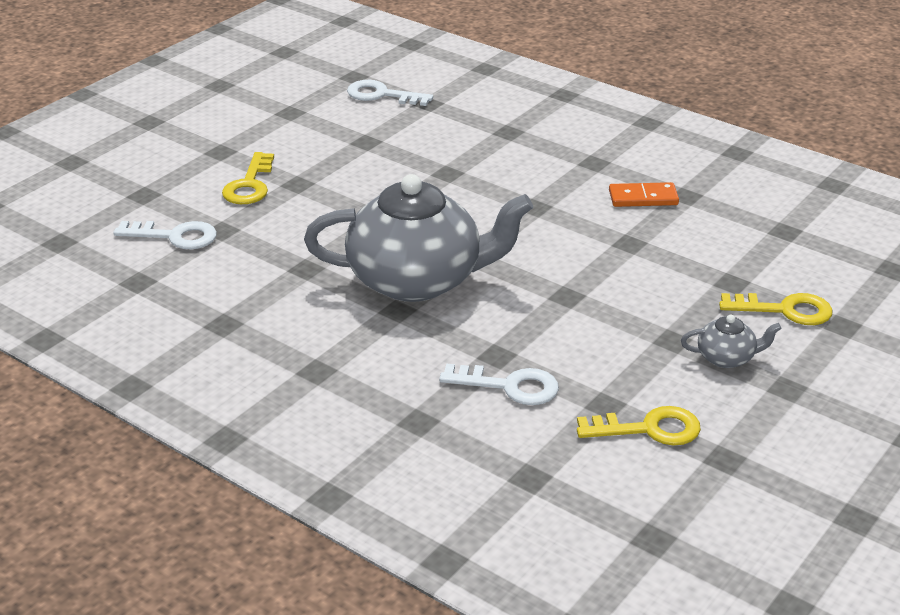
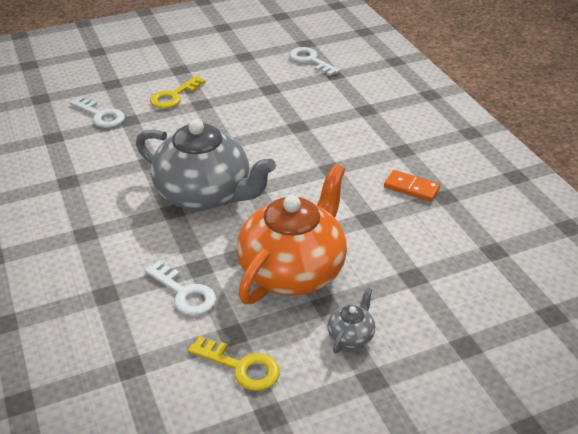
camera: 30 degrees right, 5 degrees up
(603, 320) = (293, 270): none -> orange teapot
(727, 358) = (351, 335): grey teapot -> grey teapot turned 90 degrees counterclockwise
(785, 310) = (432, 315): yellow key -> none

